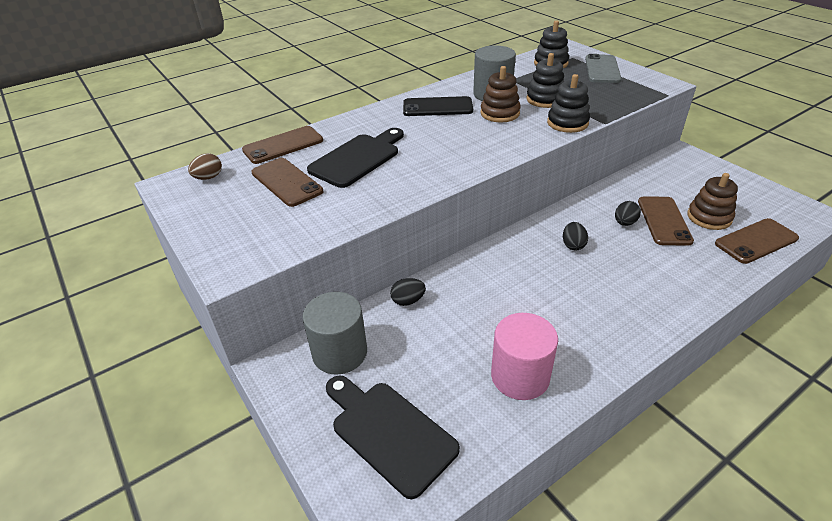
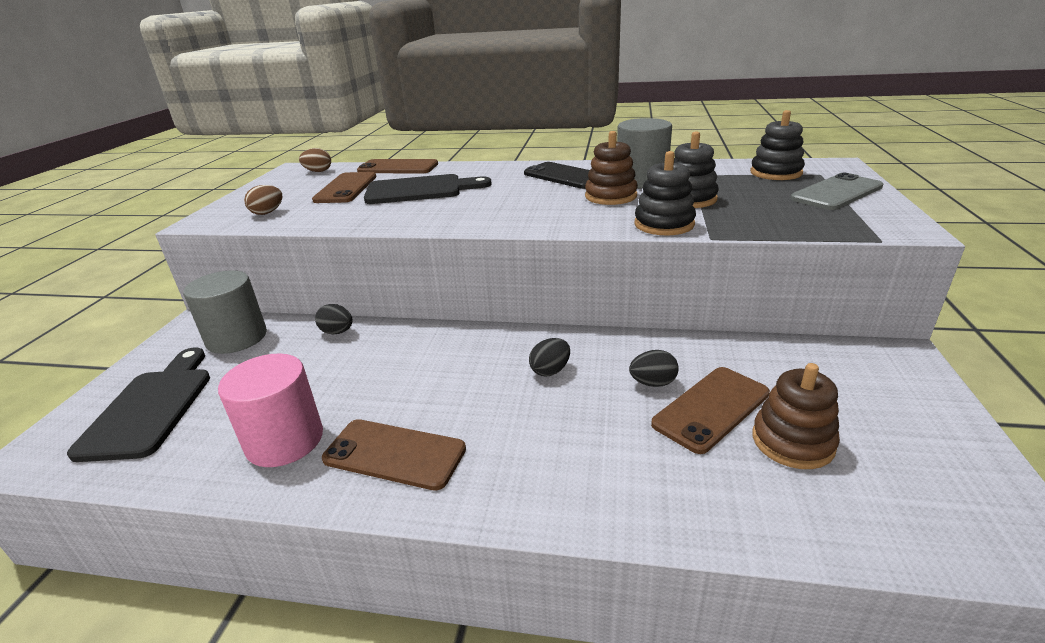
camera: 45 degrees right, 10 degrees down
(273, 233) = (267, 213): none -> brown egg
(756, 241) = (819, 513): brown phone -> brown phone (394, 454)

